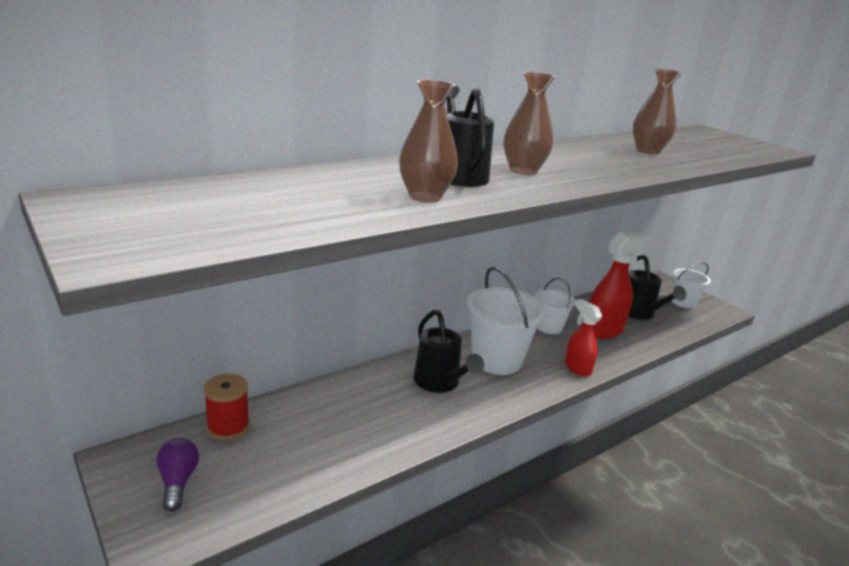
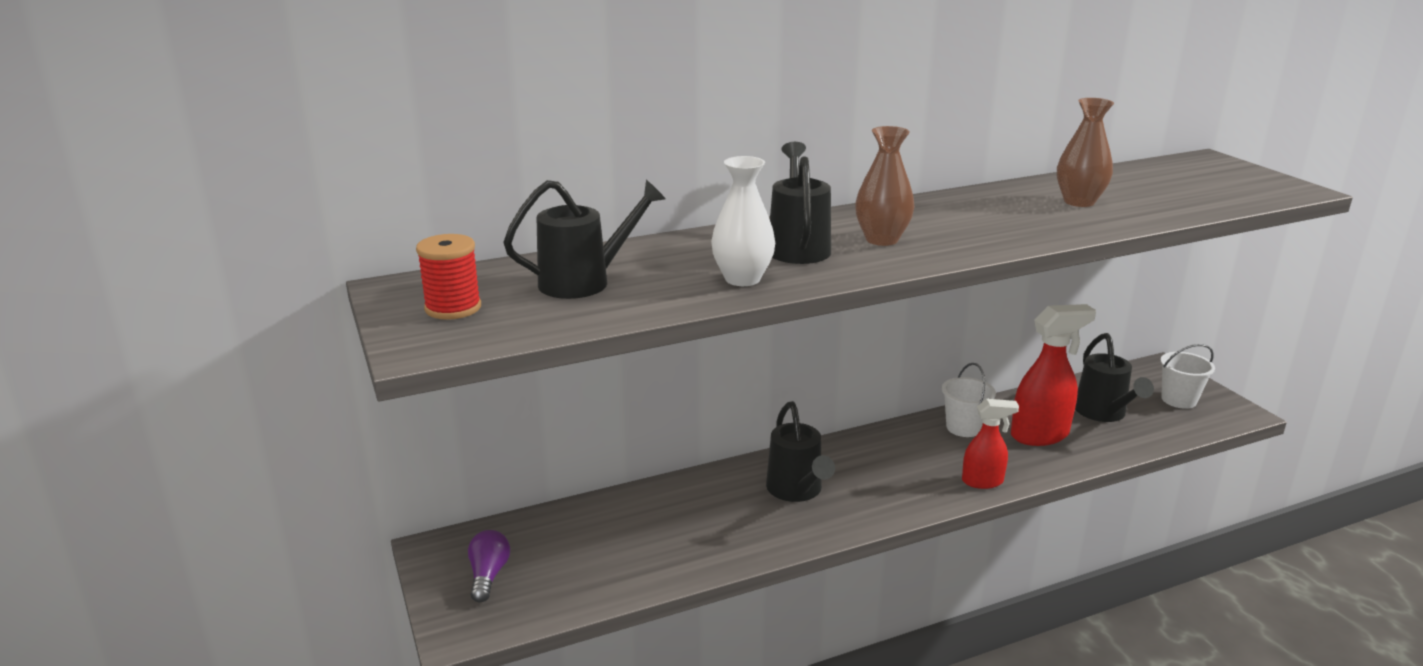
camera: 15 degrees right, 0 degrees up
(228, 427) = (546, 524): red spool -> red spool (453, 308)
(278, 197) = (585, 282): none -> black watering can
(425, 197) = (742, 279): brown vase -> white vase
(496, 360) = (878, 467): white bucket -> none
(577, 368) = (983, 481): red spray bottle -> red spray bottle turned 105 degrees clockwise

